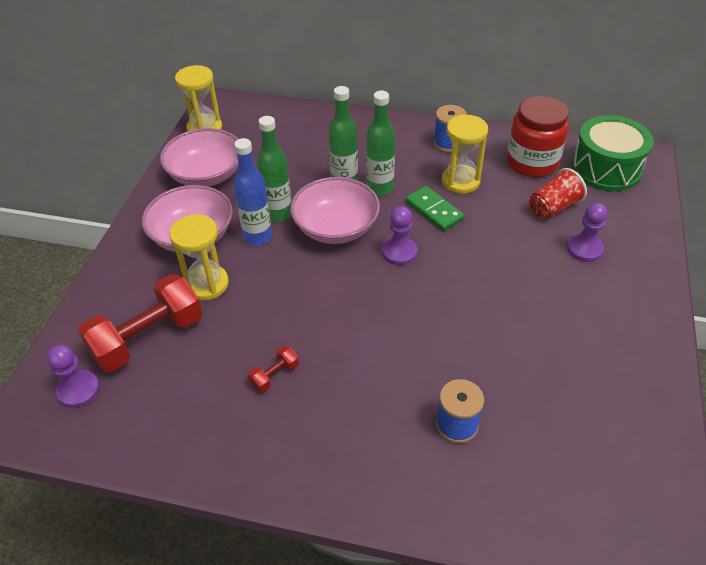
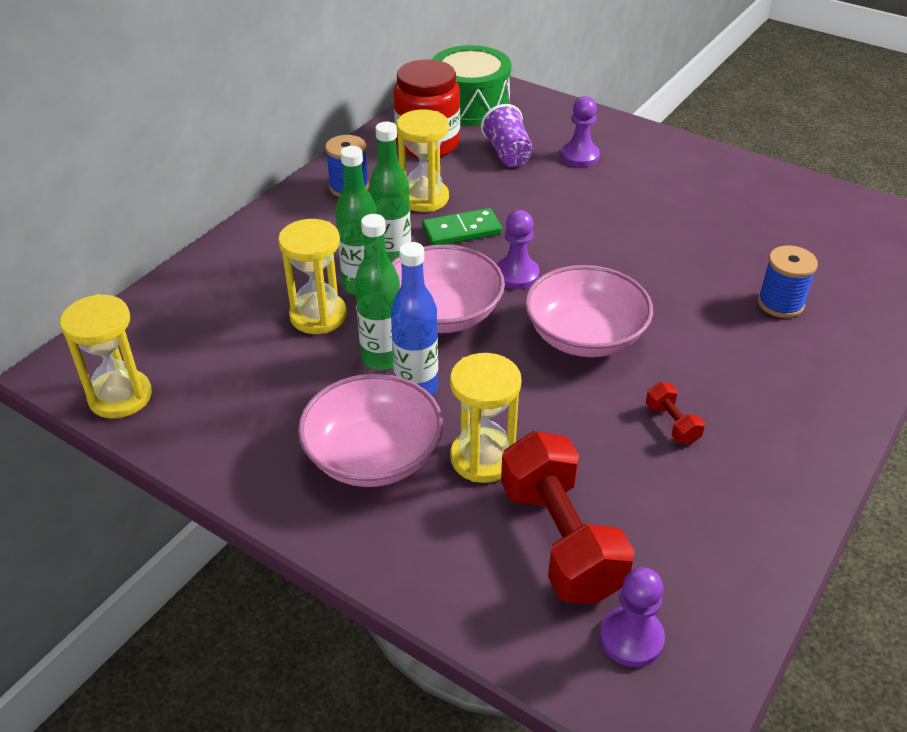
camera: 70 degrees left, 5 degrees down
(206, 174) = (240, 416): pink bowl -> pink bowl (585, 336)
(305, 175) = (318, 316): none -> yellow hourglass
(553, 207) = (508, 154): red cup -> purple cup

